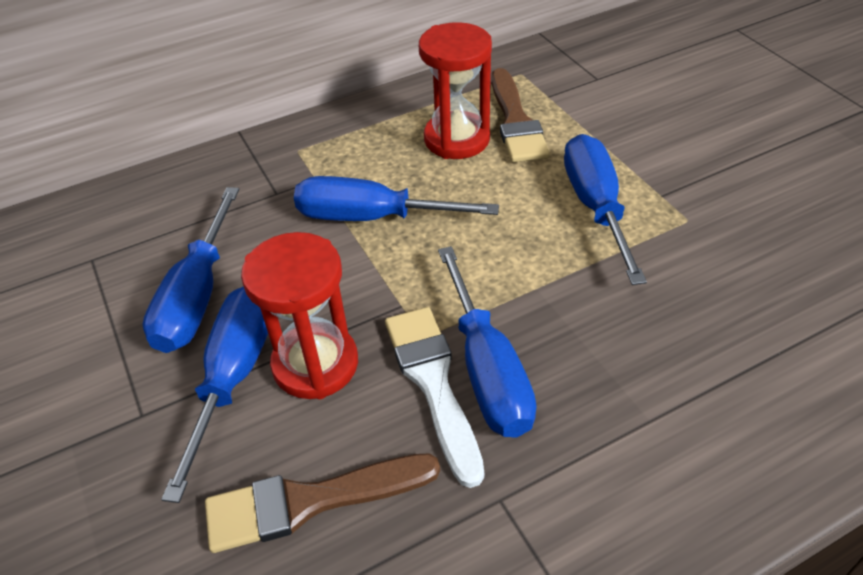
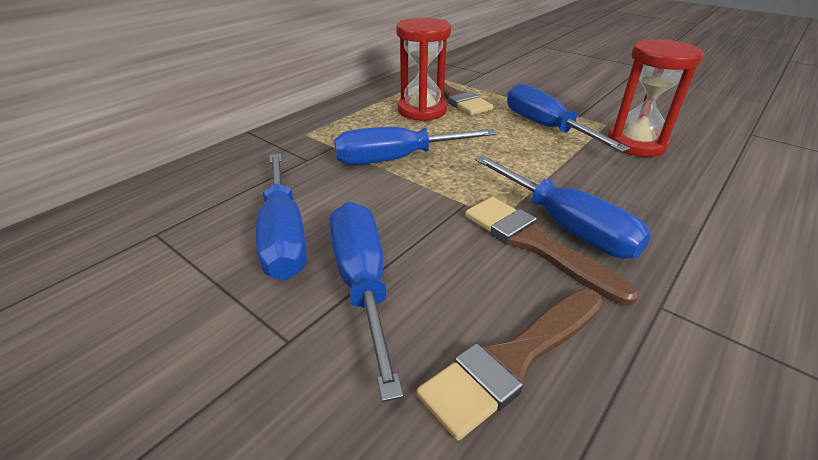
camera: 25 degrees left, 10 degrees down
(315, 364) = (429, 256): red hourglass -> red hourglass (636, 144)
(433, 383) = (535, 244): white brush -> brown brush

